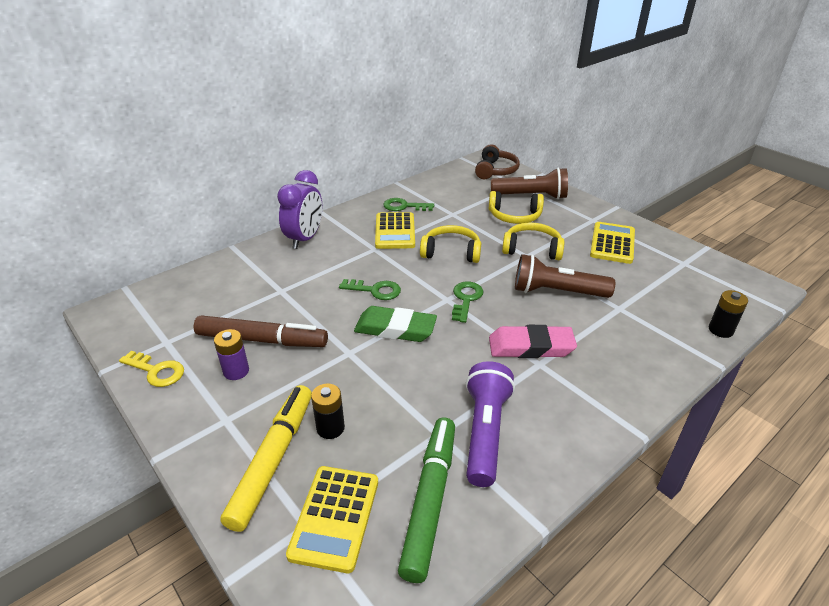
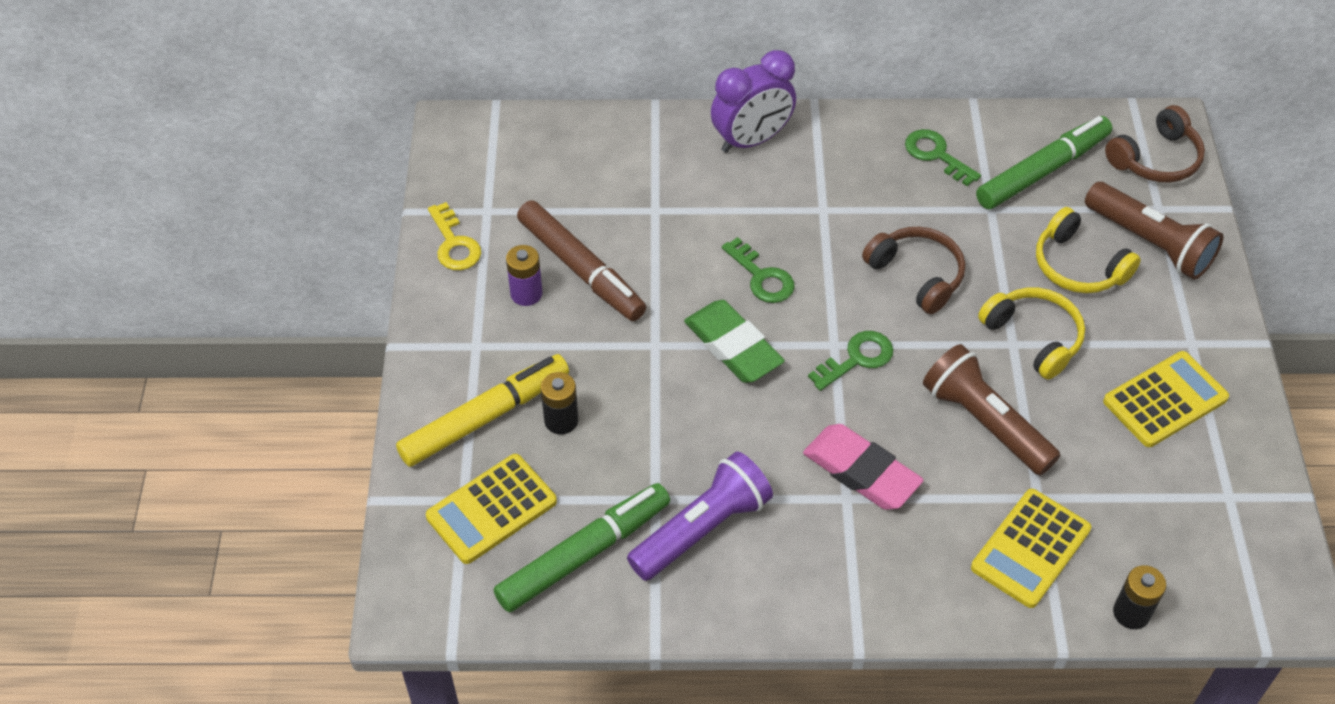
camera: 40 degrees right, 15 degrees up
(395, 231) = (878, 195): yellow calculator -> yellow calculator (1030, 549)
(451, 252) = (917, 275): yellow headphones -> brown headphones
(457, 192) = (1042, 171): none -> green marker

